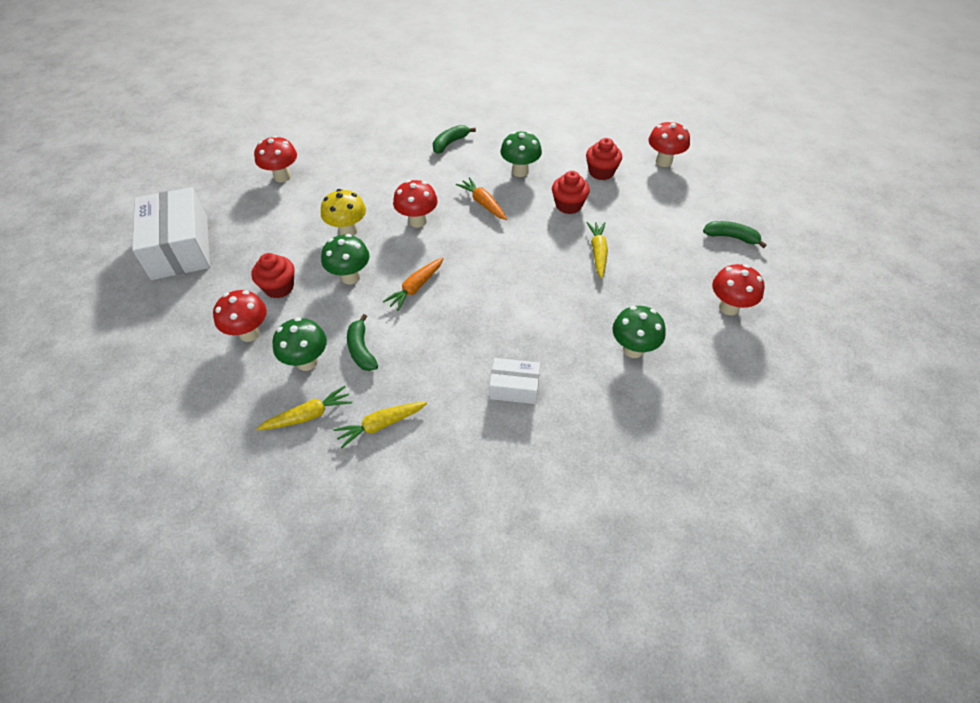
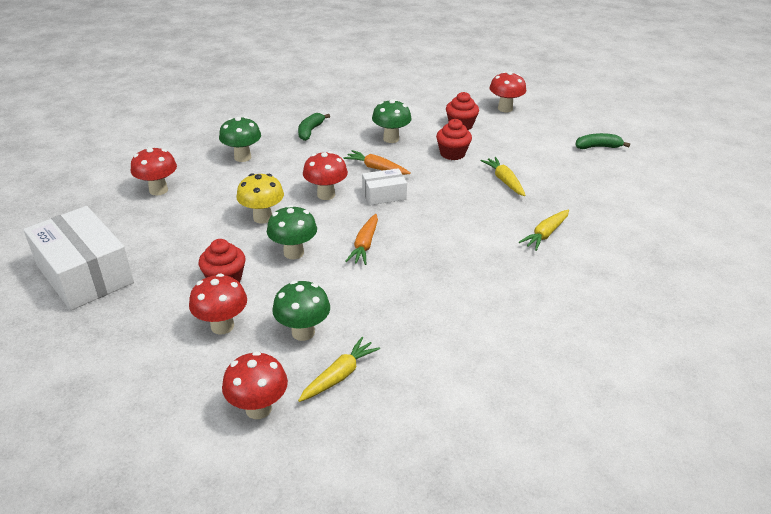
camera: 25 degrees left, 15 degrees down
(361, 350) = (351, 307): green banana -> none
(381, 425) = (418, 361): yellow carrot -> yellow carrot (545, 234)
(514, 387) = (514, 295): white box -> white box (384, 195)
(633, 349) = (588, 240): green mushroom -> green mushroom (242, 157)
(729, 307) = (635, 193): red mushroom -> red mushroom (258, 409)

